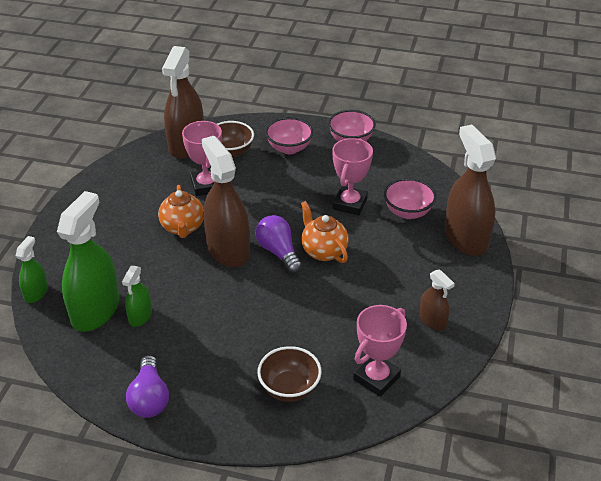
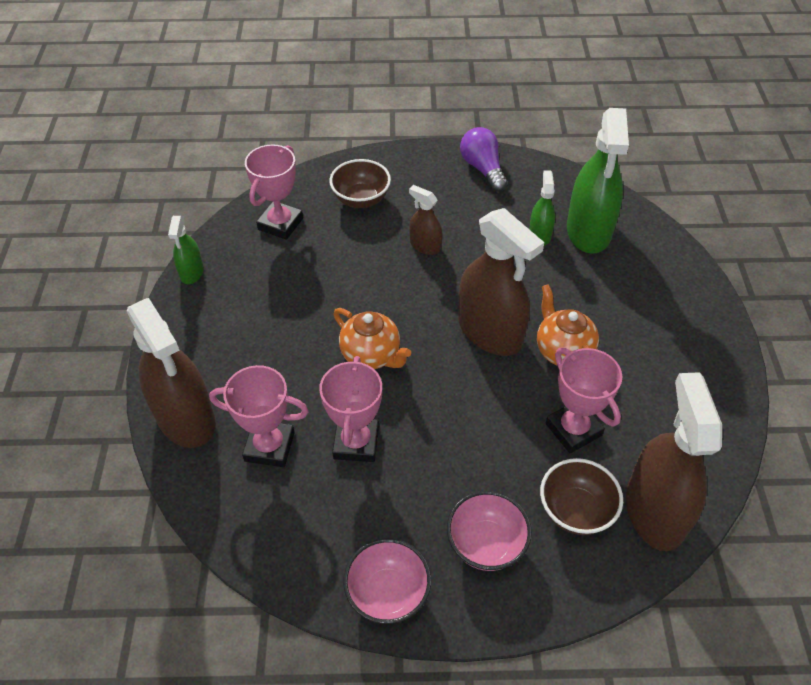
camera: 165 degrees right, 10 degrees up
(36, 293) = (664, 236): green spray bottle -> green spray bottle (191, 272)
(278, 252) = (426, 341): purple light bulb -> none
(408, 212) = (269, 447): pink bowl -> pink trophy
(432, 320) = (227, 292): brown spray bottle -> brown spray bottle (425, 246)

